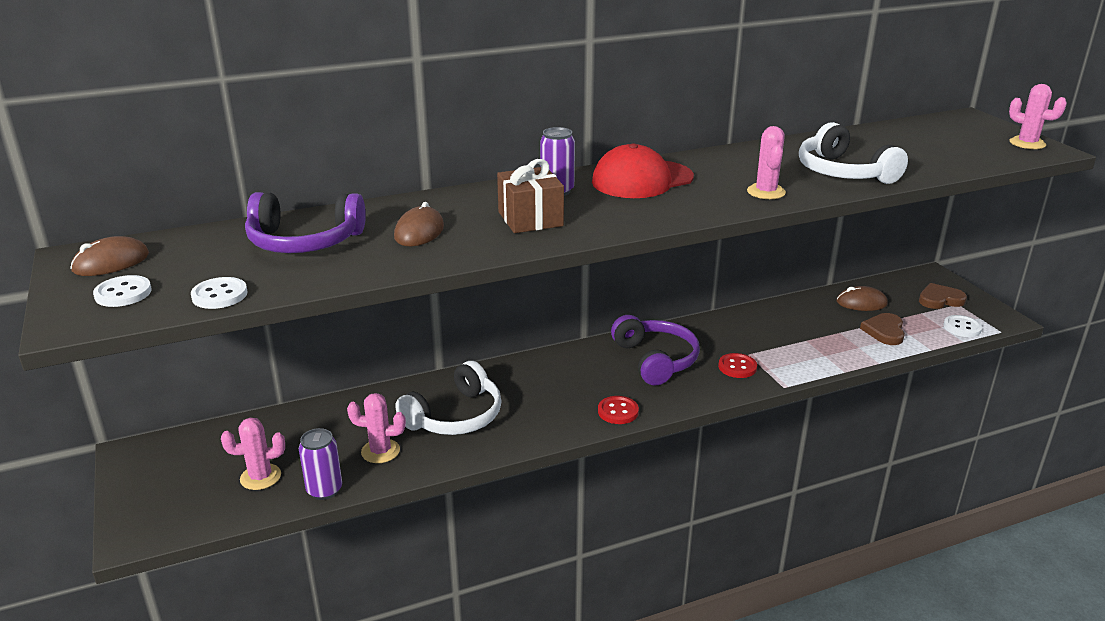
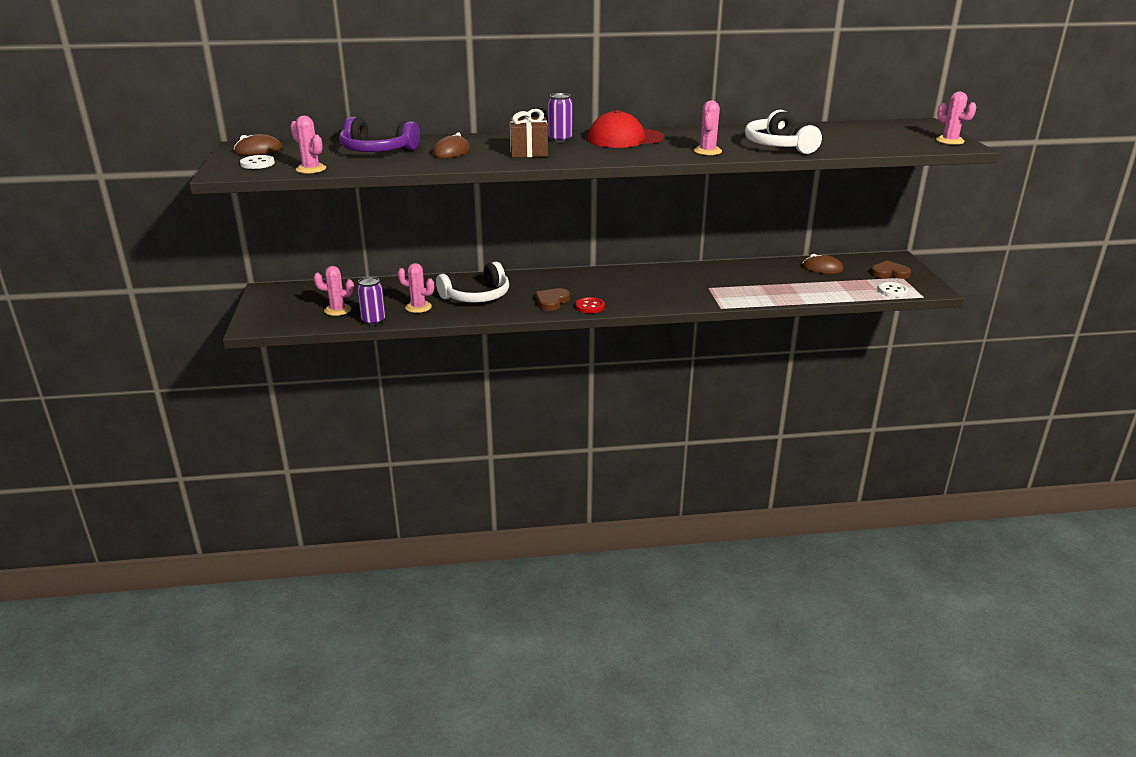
camera: 15 degrees right, 0 degrees up
(219, 295) = (311, 169): white button -> pink cactus
(656, 360) = (636, 283): purple headphones -> none
(737, 367) = (694, 293): red button -> none
(884, 331) = (826, 286): brown heart -> brown heart (551, 301)

